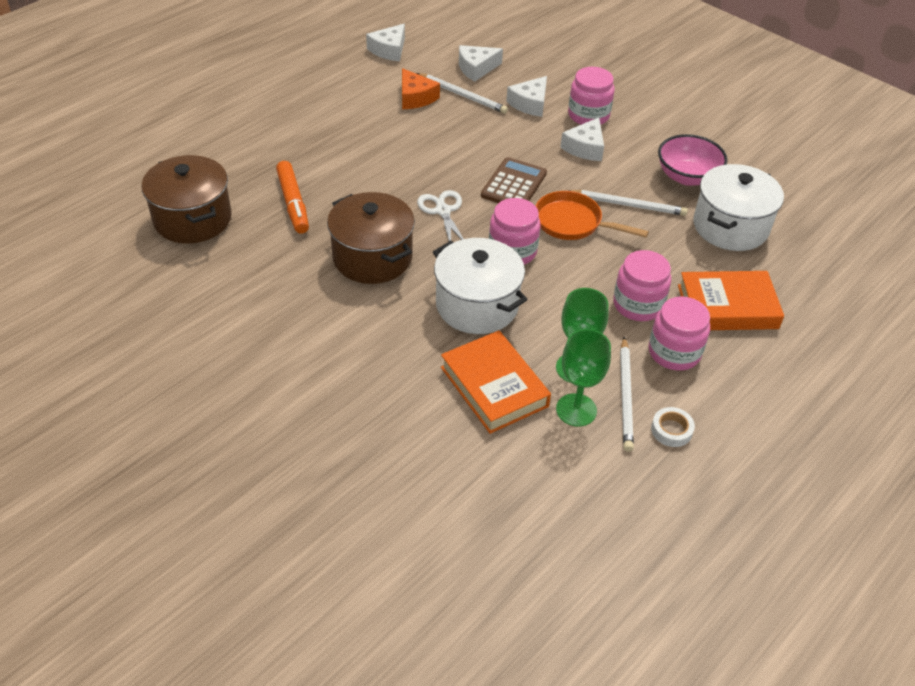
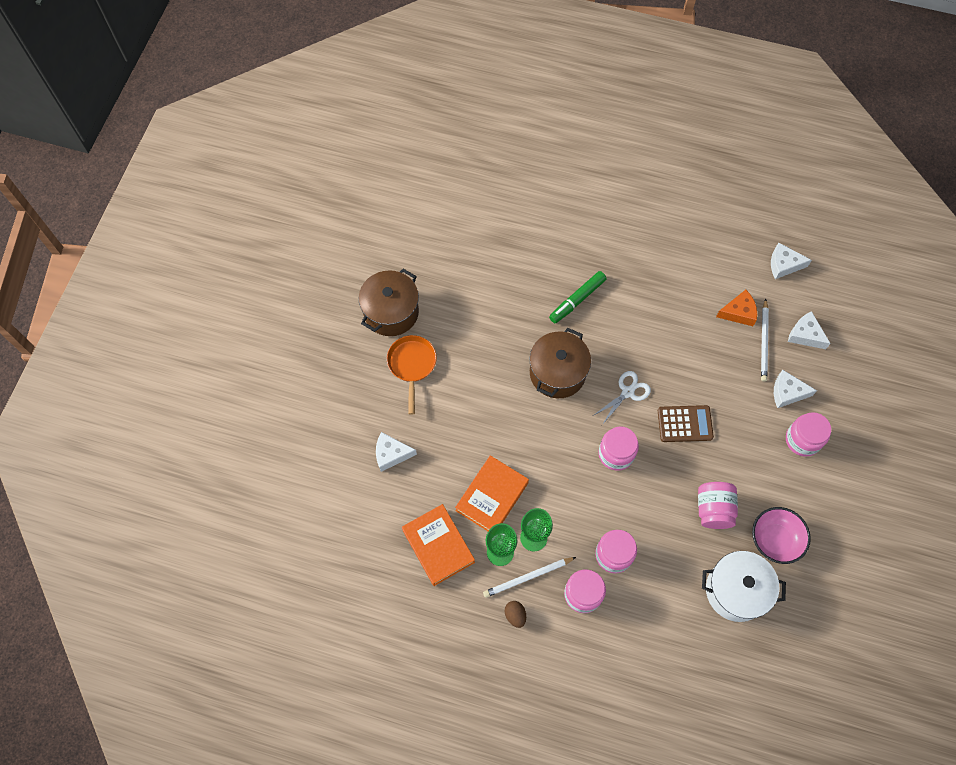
camera: 65 degrees right, 20 degrees up
(192, 219) = (527, 254): brown pot -> brown pot (391, 312)
(293, 203) = (577, 300): orange marker -> green marker
(415, 97) = (738, 312): orange cheese -> orange cheese turned 135 degrees counterclockwise
(477, 305) = (553, 455): white pot -> none
(572, 223) = (669, 480): orange pan -> orange pan (412, 365)
(585, 148) = (760, 454): white cheese -> white cheese (391, 454)
(628, 205) = (713, 510): white pencil -> pink jar
(671, 430) = (515, 615): white tape -> brown egg
(727, 306) = (647, 615): orange book -> orange book (438, 546)

